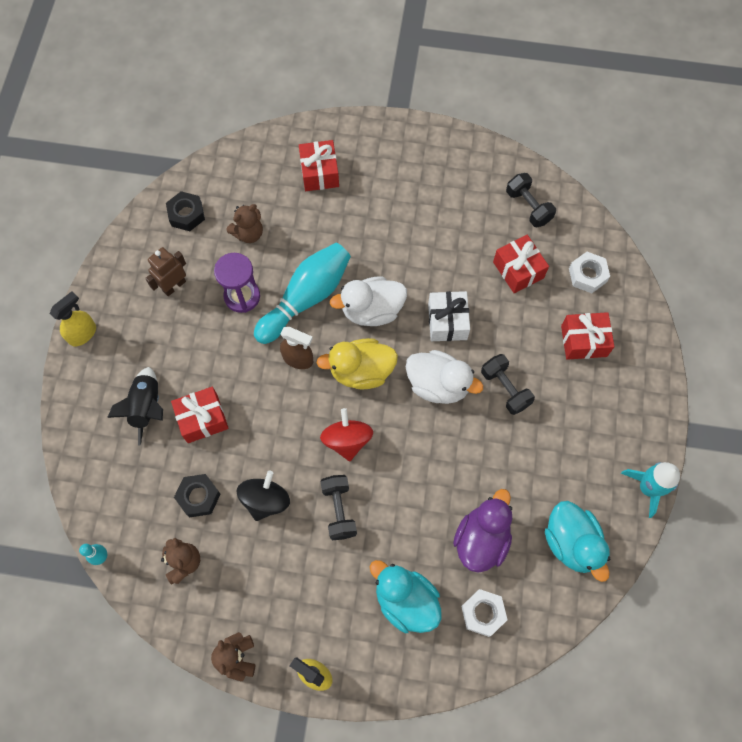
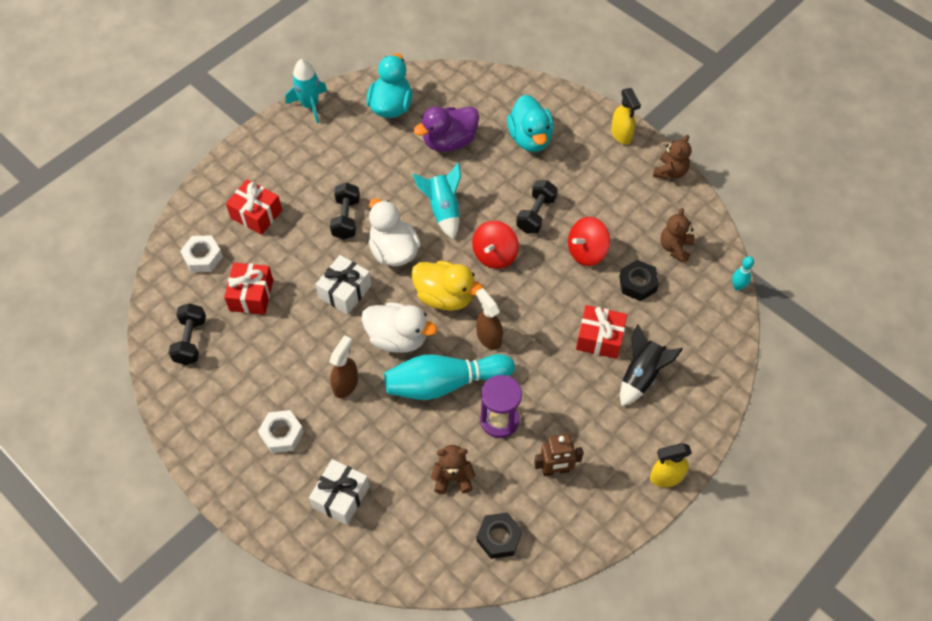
camera: 145 degrees left, 10 degrees down
(265, 500) = (586, 252): black spinning top -> red spinning top
(319, 173) = (341, 497): red gift -> white gift
(382, 249) = (346, 384): none -> brown spray bottle
(427, 456) = (443, 210): none -> turquoise rocket
(483, 613) = (484, 104): white nut -> white nut (282, 434)

